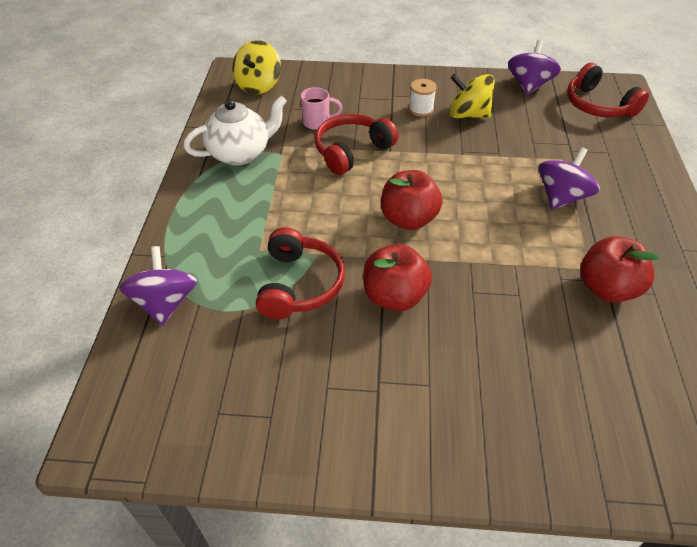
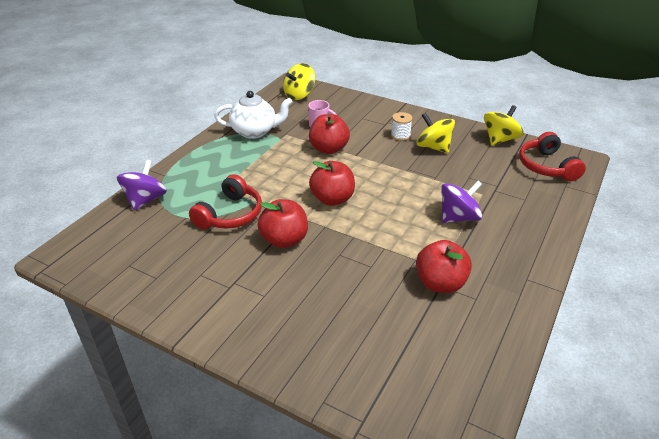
camera: 25 degrees right, 10 degrees down
(352, 151) = (329, 149): red headphones -> red apple
(529, 85) = (500, 140): purple spinning top -> yellow spinning top

